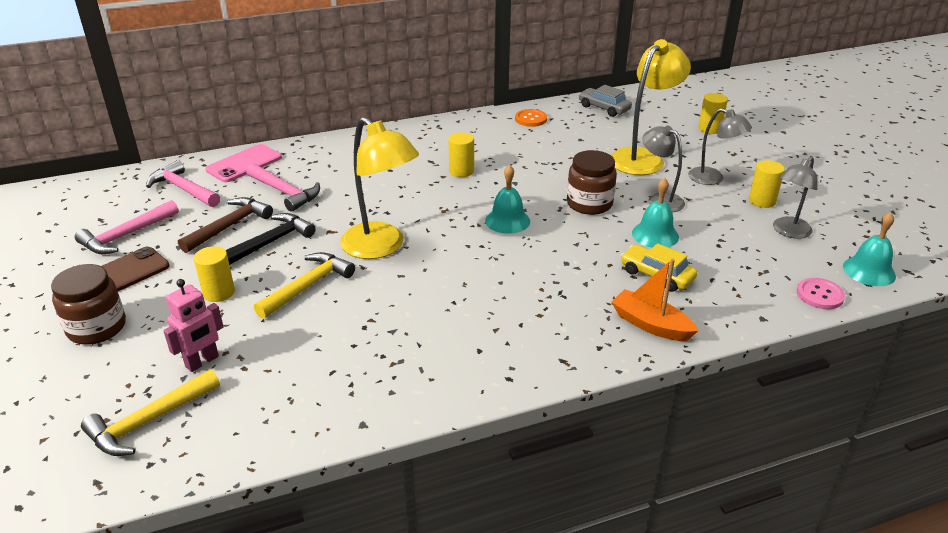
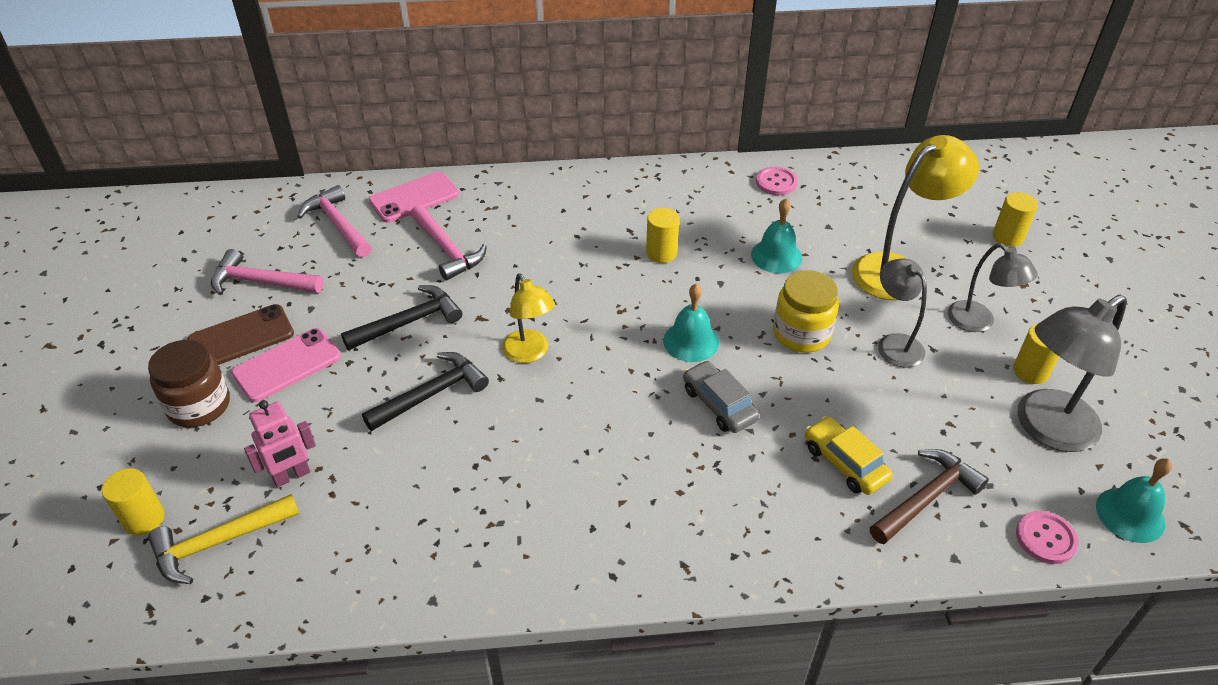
camera: 15 degrees right, 10 degrees up
(126, 236) = (260, 282): pink hammer -> pink hammer turned 45 degrees clockwise
(170, 287) = (287, 365): none -> pink phone
(219, 292) = (334, 383): yellow cylinder -> yellow cylinder (144, 519)
(229, 226) = (372, 289): brown hammer -> brown hammer (926, 497)
(308, 286) = (432, 394): yellow hammer -> black hammer
(381, 247) = (530, 353): yellow lamp -> yellow lamp, size x0.61
(530, 119) = (776, 182): orange button -> pink button
(589, 204) = (801, 334): brown jar -> yellow jar
(604, 108) = (878, 179): grey car -> grey car (719, 404)
(650, 324) = (809, 536): orange boat -> none
(655, 235) = (867, 399): turquoise bell -> turquoise bell (776, 256)
(788, 232) = (1046, 429): grey lamp -> grey lamp, size x1.63

